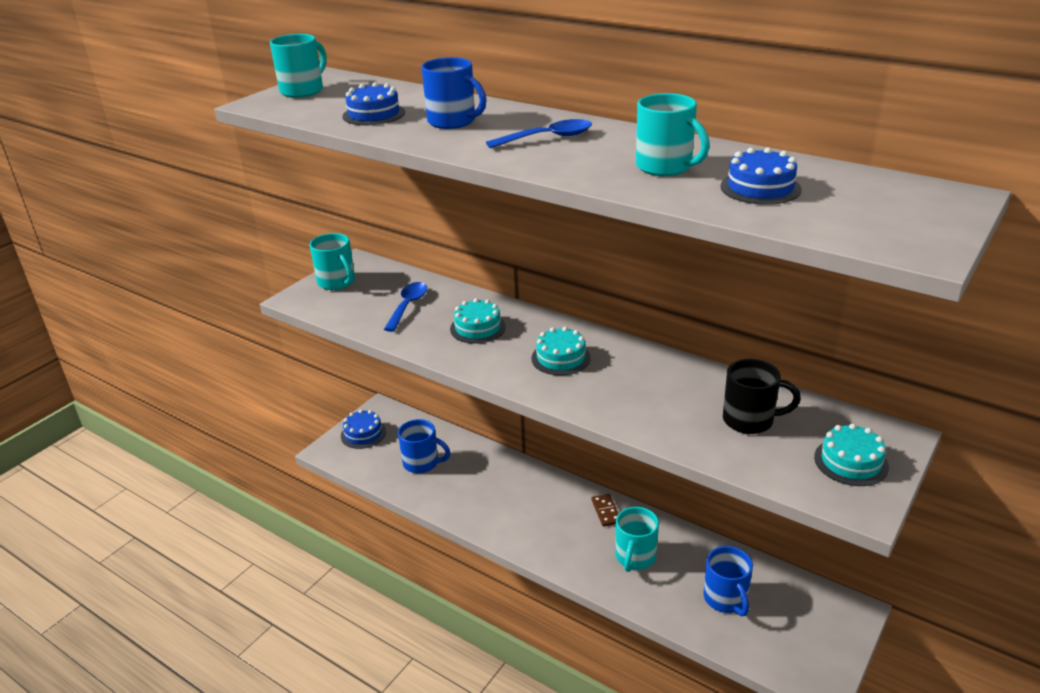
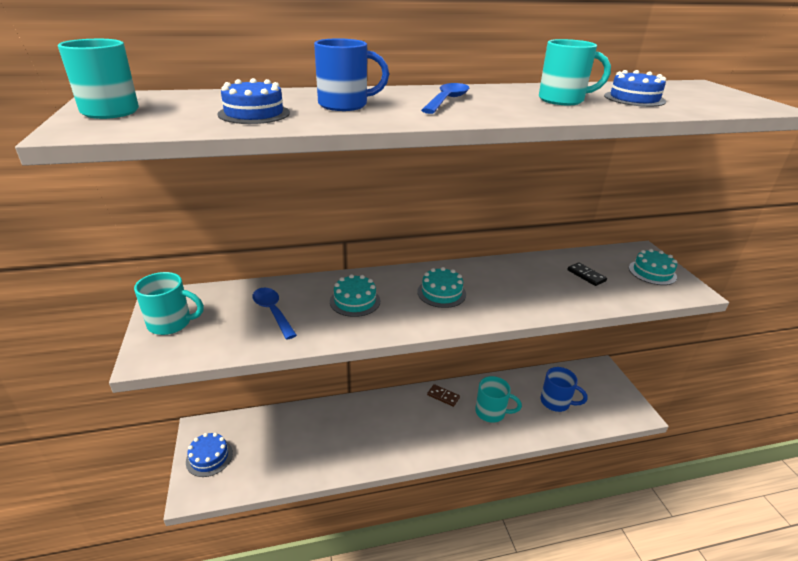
camera: 50 degrees left, 0 degrees up
(422, 463) = (288, 447): blue mug -> none
(635, 557) = (491, 412): turquoise mug -> turquoise mug turned 45 degrees counterclockwise
(750, 420) = (586, 275): black mug -> black domino

